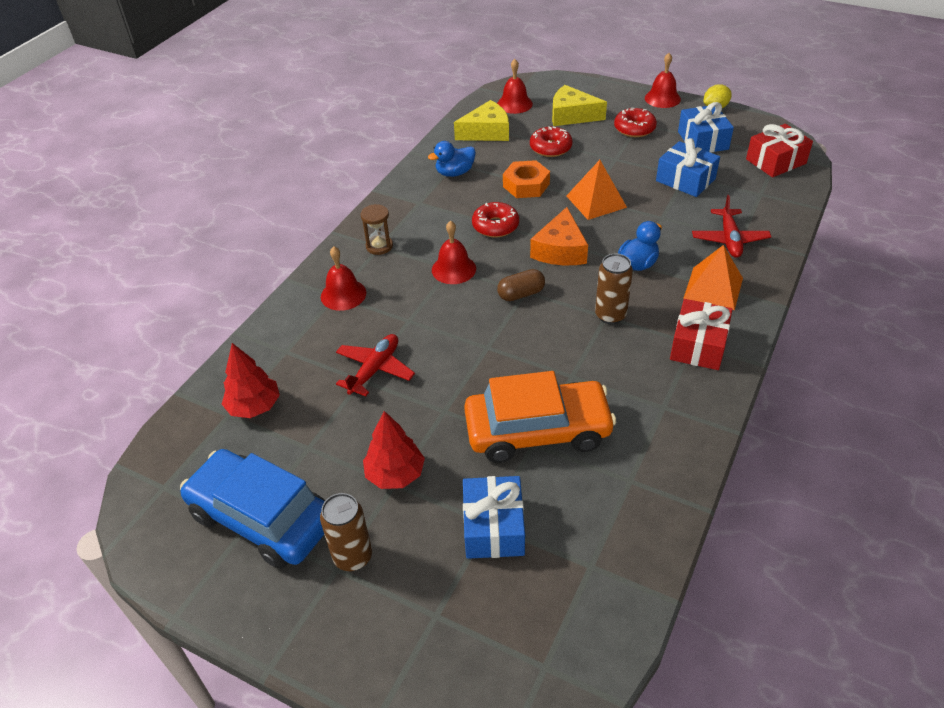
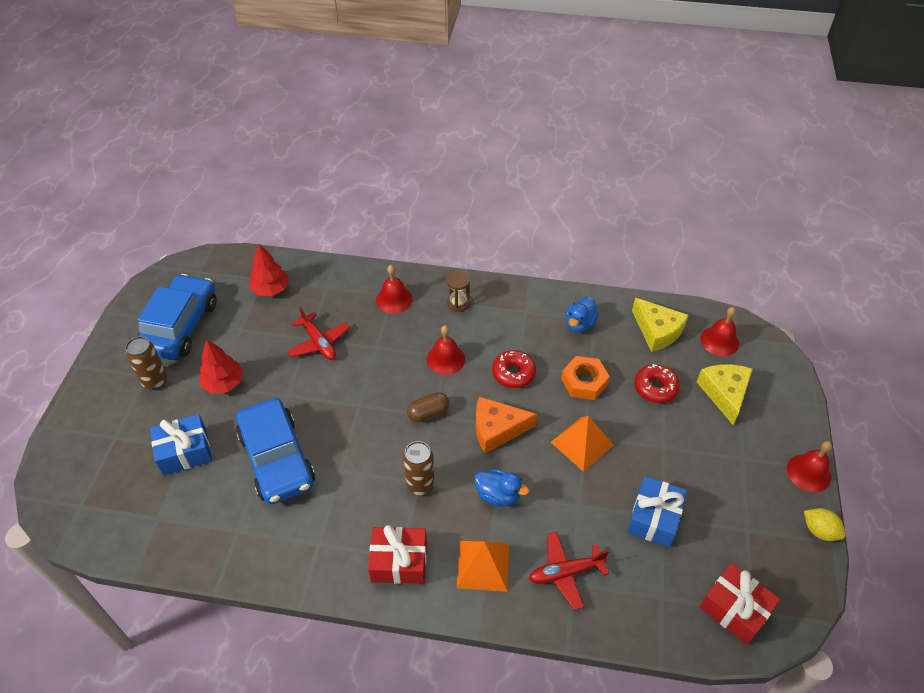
camera: 70 degrees right, 5 degrees up
(375, 370) = (319, 342): red plane -> red plane turned 45 degrees clockwise
(455, 173) = (579, 324): blue duck -> blue duck turned 105 degrees counterclockwise
(521, 294) = (428, 413): brown capsule -> brown capsule turned 75 degrees counterclockwise
(537, 430) = (277, 459): orange car -> blue car
(634, 129) = (729, 455): red donut -> none
(702, 140) = (740, 526): blue gift -> none

